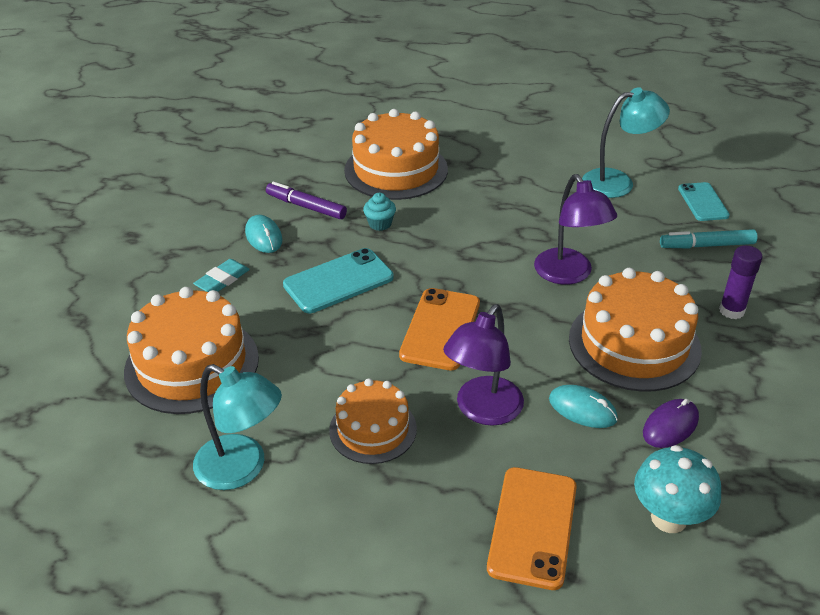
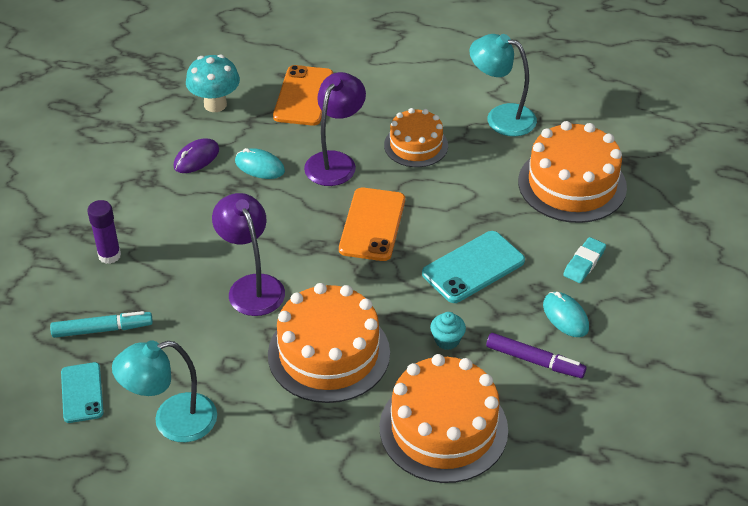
camera: 175 degrees right, 5 degrees up
(634, 344) = (206, 220): orange cake -> orange cake (329, 353)

